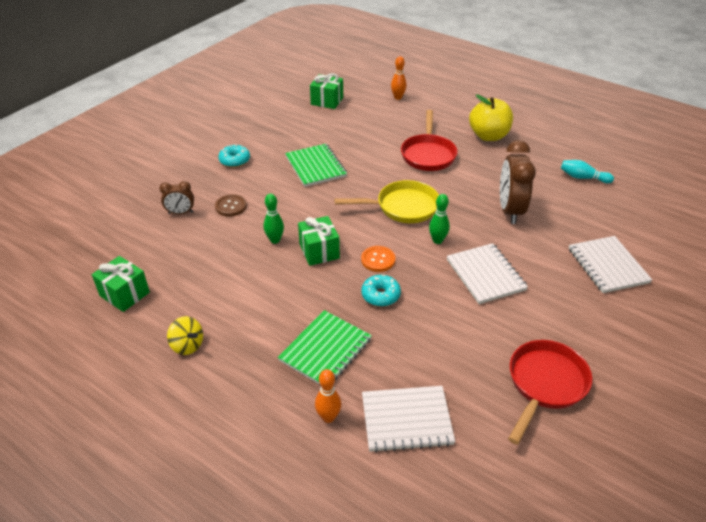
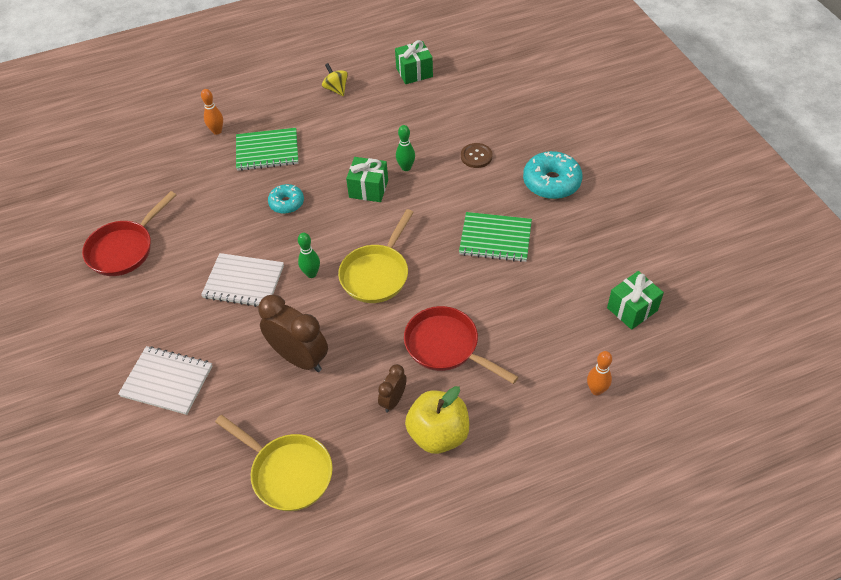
camera: 125 degrees right, 10 degrees up
(180, 213) = (491, 124): brown clock -> brown clock (393, 400)
(187, 345) = (336, 89): yellow spinning top -> yellow spinning top turned 75 degrees clockwise
(235, 160) = (551, 182): turquoise donut -> turquoise donut, size x1.64
(325, 350) = (267, 151): green notebook -> green notebook turned 75 degrees counterclockwise
(378, 260) = (325, 221): orange button -> none
(406, 420) = (178, 164): white notebook -> none
(545, 384) = (124, 249): red pan -> red pan turned 60 degrees clockwise
(583, 177) = (287, 473): turquoise bowling pin -> yellow pan

